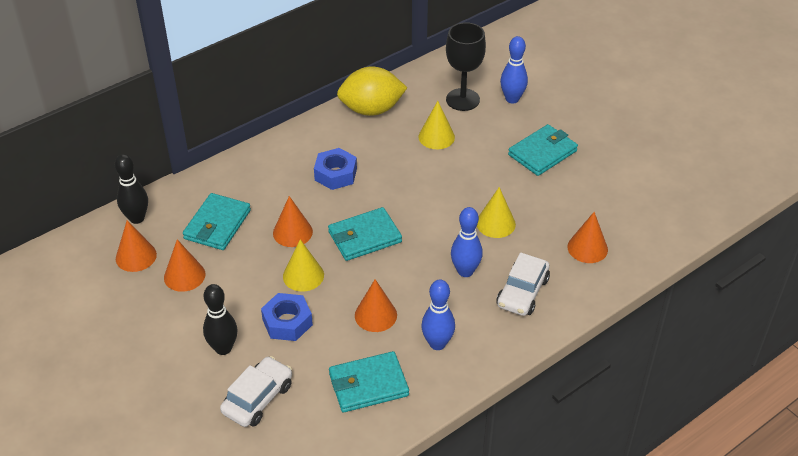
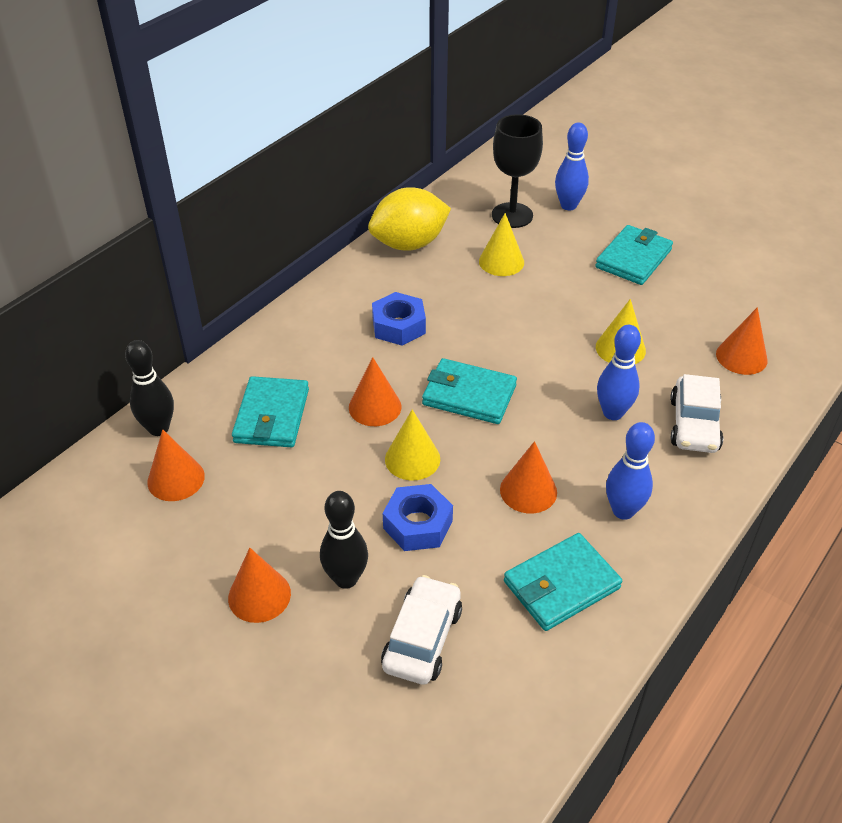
camera: 15 degrees left, 0 degrees up
(184, 275) = (253, 491): orange cone -> orange cone (259, 595)
(364, 237) = (469, 395): turquoise wallet -> turquoise wallet turned 60 degrees clockwise

